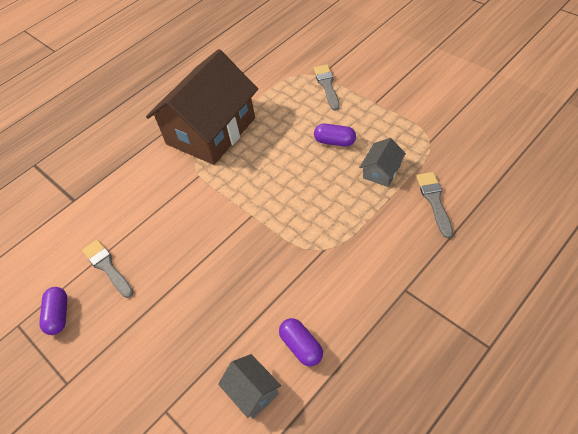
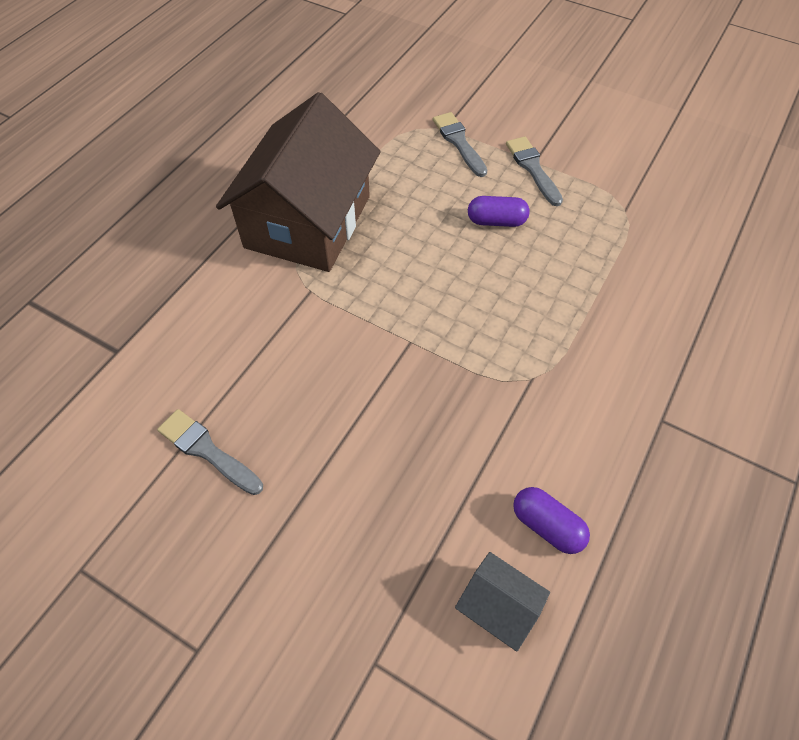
camera: 20 degrees left, 5 degrees up
(59, 315) = (148, 541): purple capsule -> none
(381, 171) = (575, 257): grey house -> none
(434, 201) = (658, 291): grey brush -> grey brush (533, 168)

